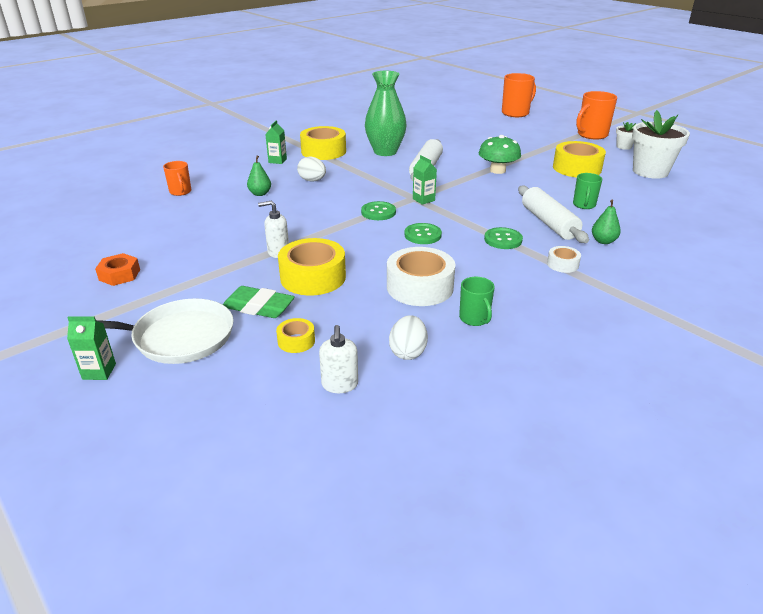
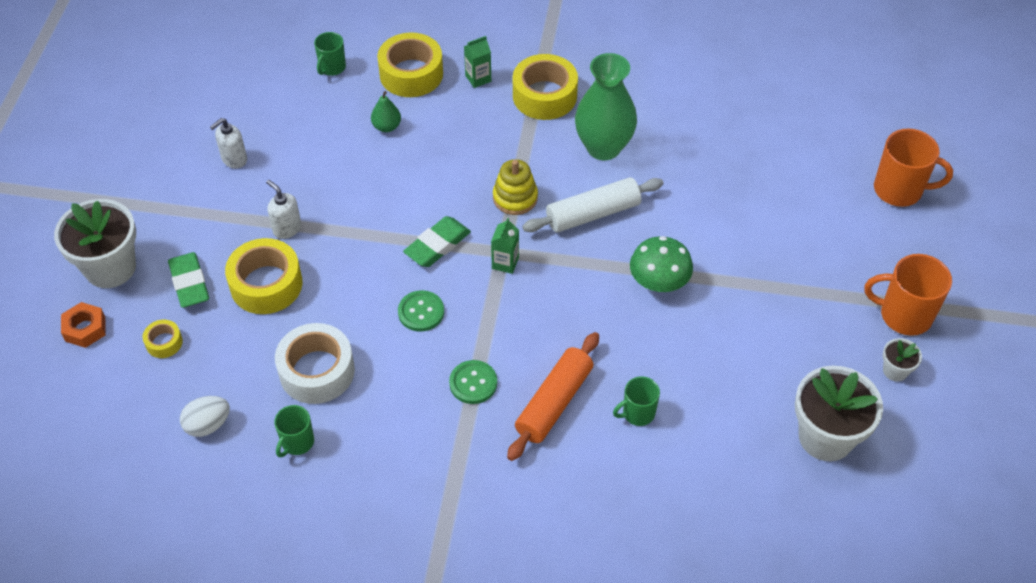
camera: 50 degrees right, 20 degrees up
(99, 371) = (38, 258): green carton -> none
(119, 275) = (159, 158): orange nut -> orange nut (85, 329)
(178, 337) = (110, 268): white pan -> white flower pot
(180, 192) = (332, 68): orange mug -> green mug
(312, 180) = (458, 142): white egg -> none
(340, 385) = (132, 409): white soap dispenser -> white soap dispenser (234, 159)
(378, 212) = (437, 245): green button -> green eraser
(380, 181) = (515, 198): none -> yellow stacking toy
(548, 223) = (554, 402): white rolling pin -> orange rolling pin
(562, 264) = (463, 460): white tape -> none
(577, 168) = (752, 355): yellow tape -> yellow tape (411, 74)
(603, 241) = (553, 472): green pear -> none

